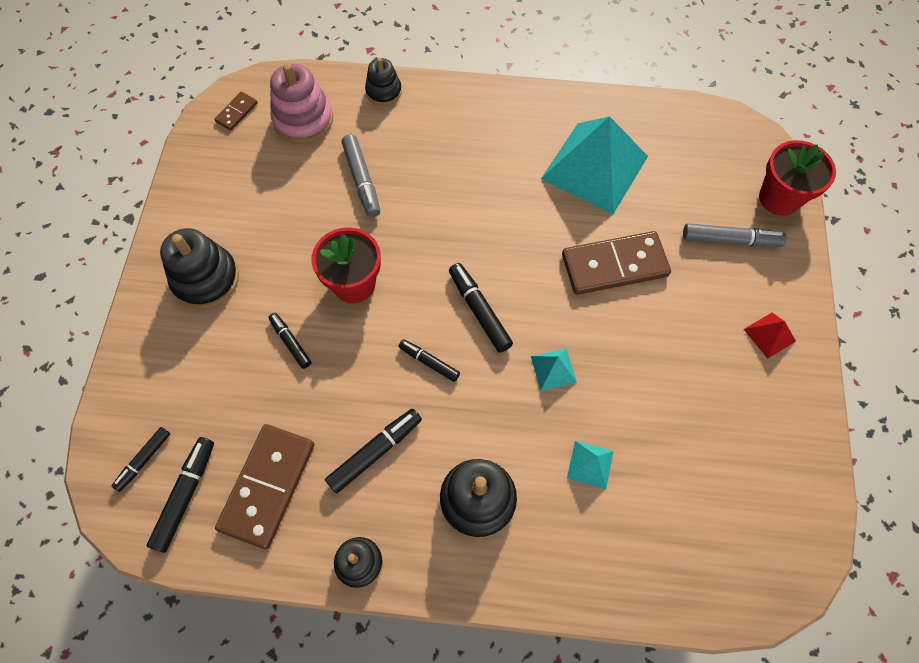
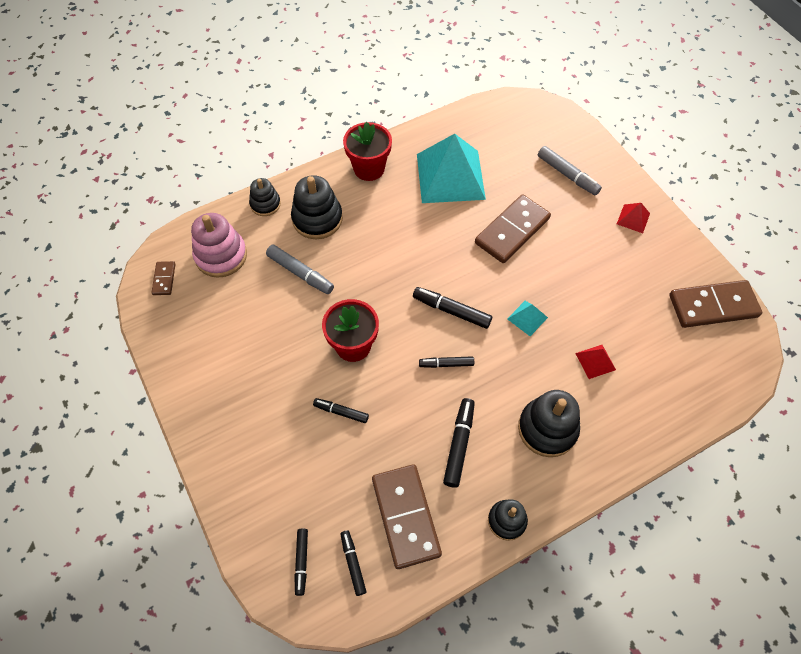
camera: 35 degrees left, 5 degrees down
(186, 495) = (353, 563): black marker -> black marker, size x0.64
(206, 279) = (241, 409): black stacking toy -> black stacking toy (317, 219)
(590, 464) = (595, 361): turquoise pyramid -> red pyramid
(730, 240) = (567, 175): grey marker -> grey marker turned 75 degrees clockwise
(779, 198) = (575, 134): red flower pot -> red flower pot (369, 168)
(784, 494) = (713, 306): none -> brown domino

